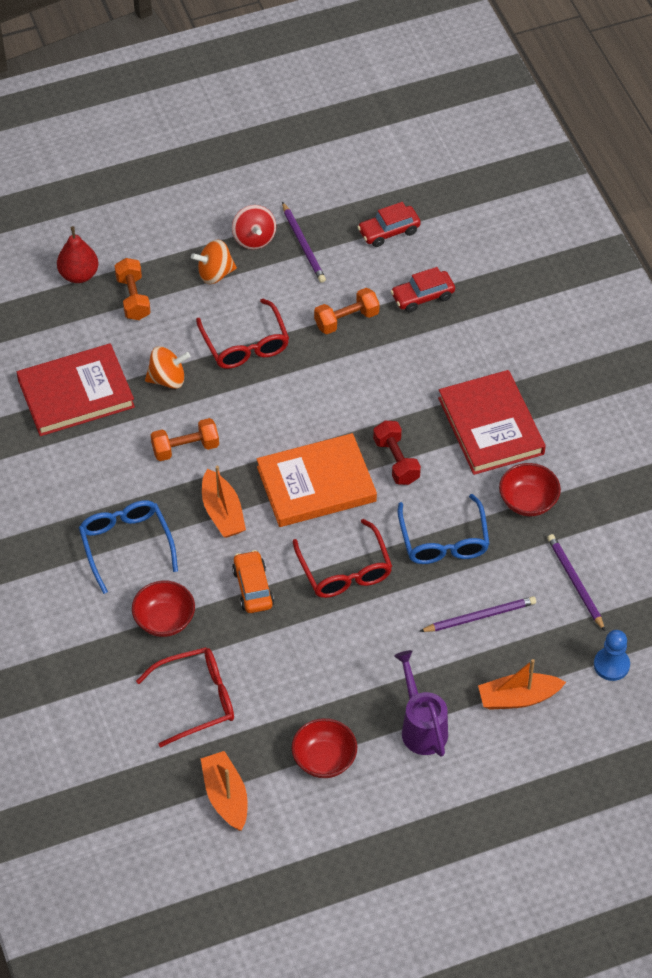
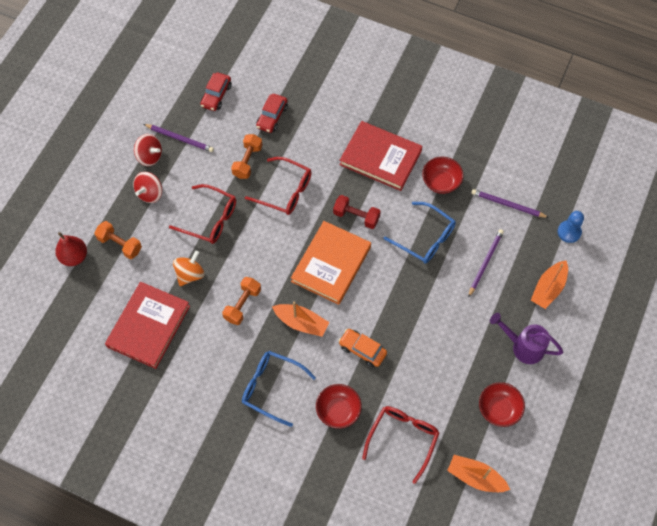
camera: 45 degrees left, 10 degrees up
(215, 273) = (150, 193): orange spinning top -> red spinning top
(344, 570) = (396, 298): red glasses -> red glasses (285, 191)

